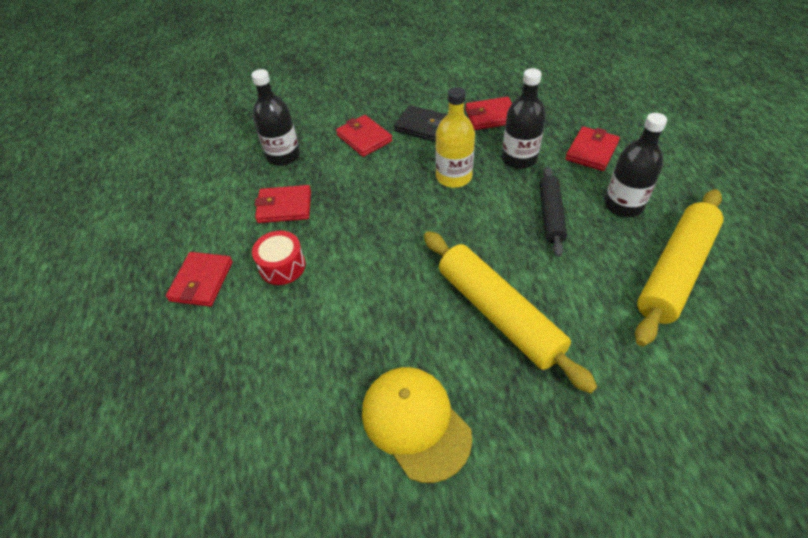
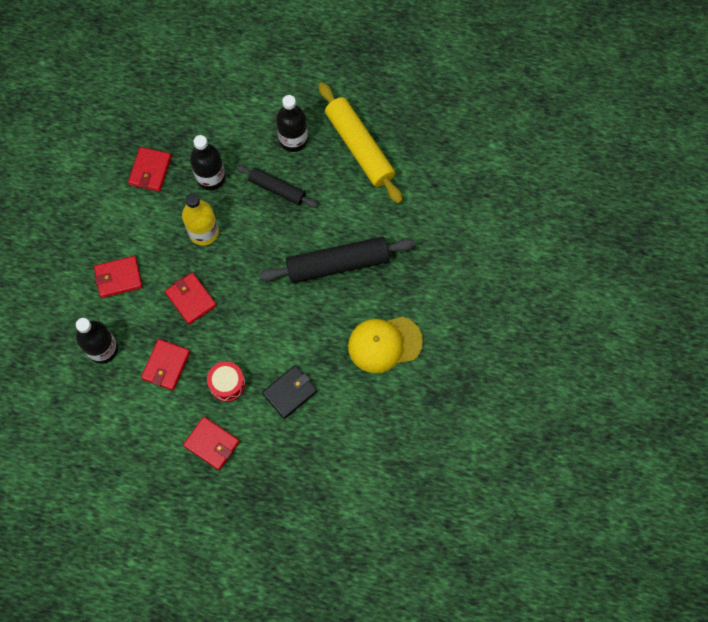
camera: 70 degrees left, 20 degrees up
(422, 126) = (130, 227): black wallet -> black wallet (290, 392)
(498, 314) = (337, 264): yellow rolling pin -> black rolling pin
(591, 151) = (232, 125): red wallet -> red wallet (191, 299)

